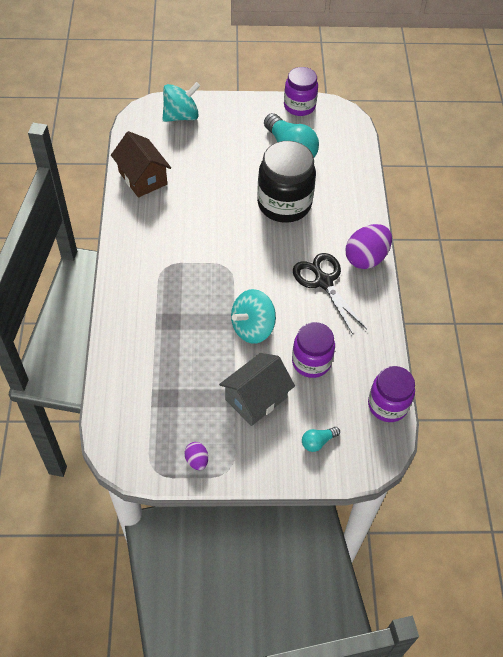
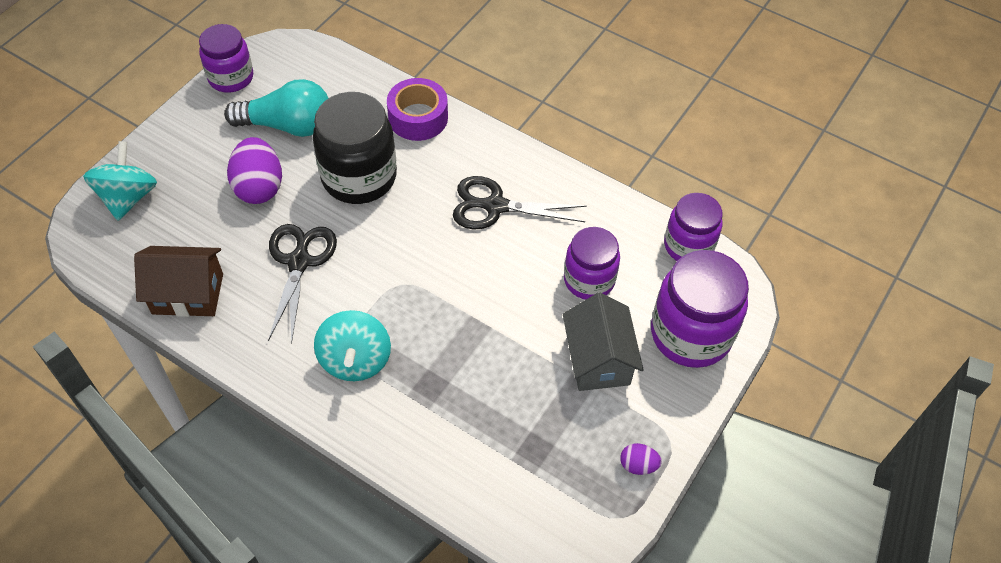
camera: 55 degrees left, 0 degrees up
(202, 212) = (299, 262): none -> black scissors
(252, 328) = (504, 308): turquoise spinning top -> turquoise spinning top (355, 360)
(318, 442) = (691, 334): turquoise light bulb -> purple jar
(354, 206) = (418, 118): none -> purple tape
(366, 258) = (495, 151): purple egg -> purple egg (259, 187)

